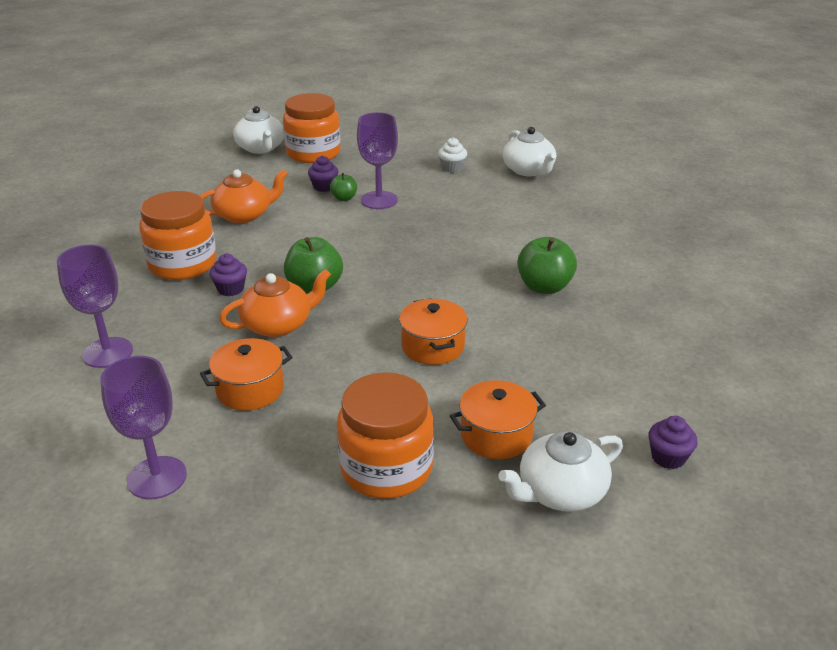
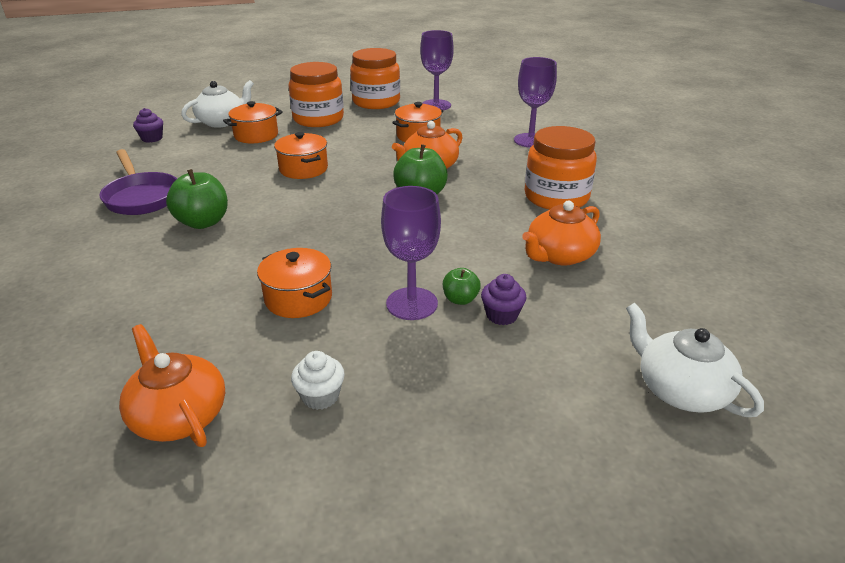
camera: 165 degrees right, 0 degrees up
(230, 289) = (491, 184): purple cupcake -> none
(313, 153) = (580, 392): orange jar -> orange jar (376, 102)
(458, 213) = (298, 298): none -> orange pot
(529, 170) = (179, 415): white teapot -> orange teapot
(624, 330) = (141, 197): none -> purple pan

